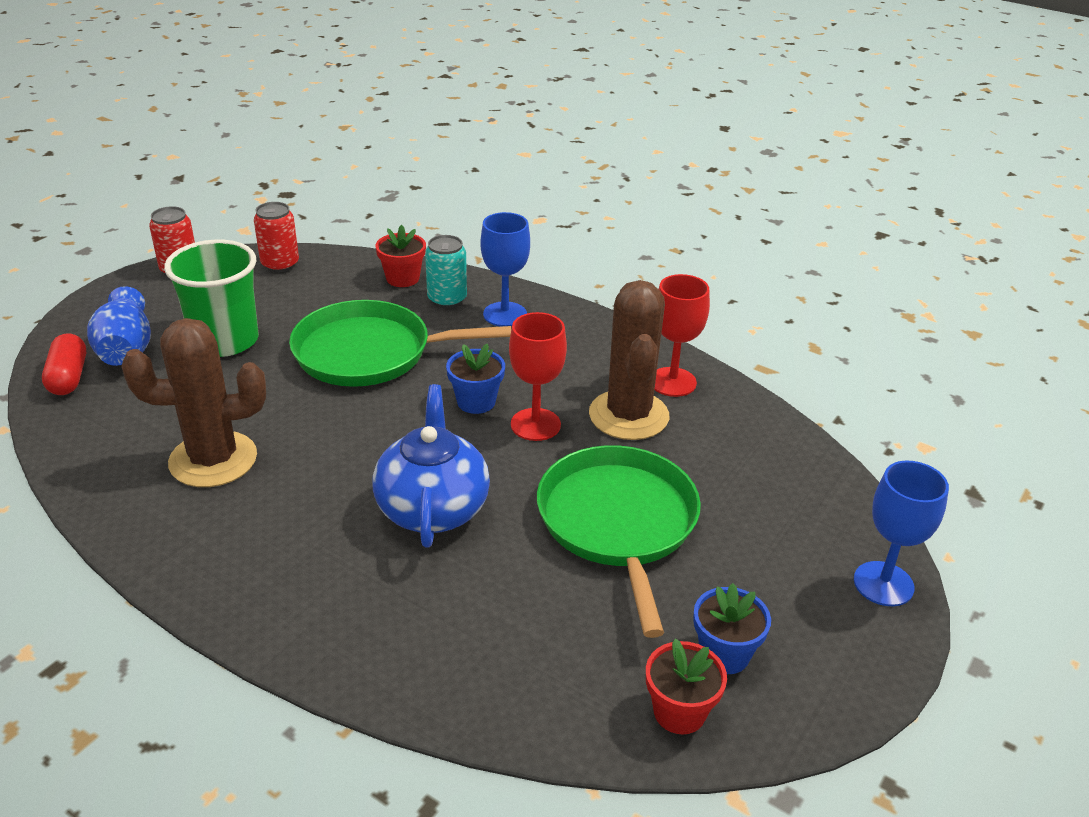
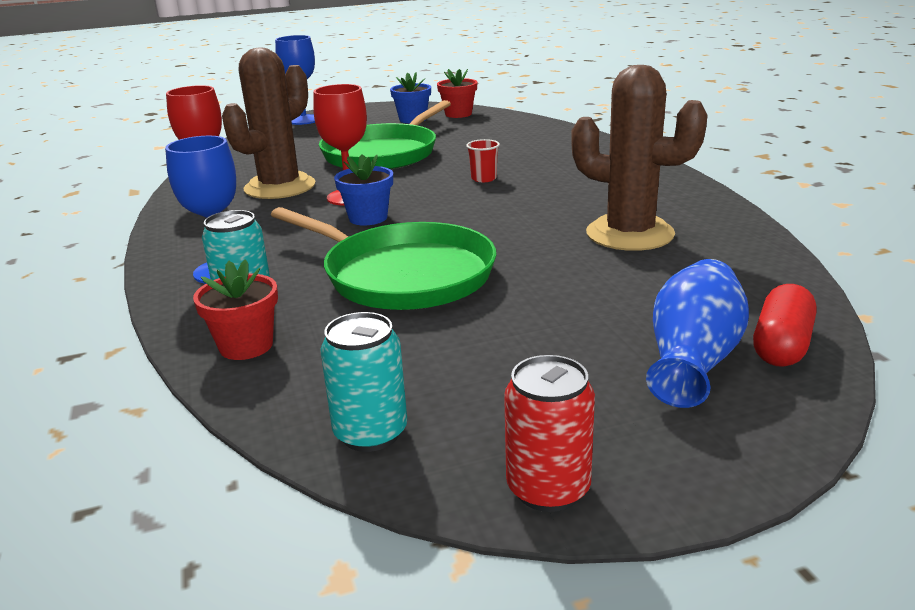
camera: 140 degrees left, 10 degrees down
(225, 341) = (550, 333): green cup -> none
(280, 264) = (370, 433): red can -> turquoise can
(433, 508) = (484, 178): blue teapot -> red cup

